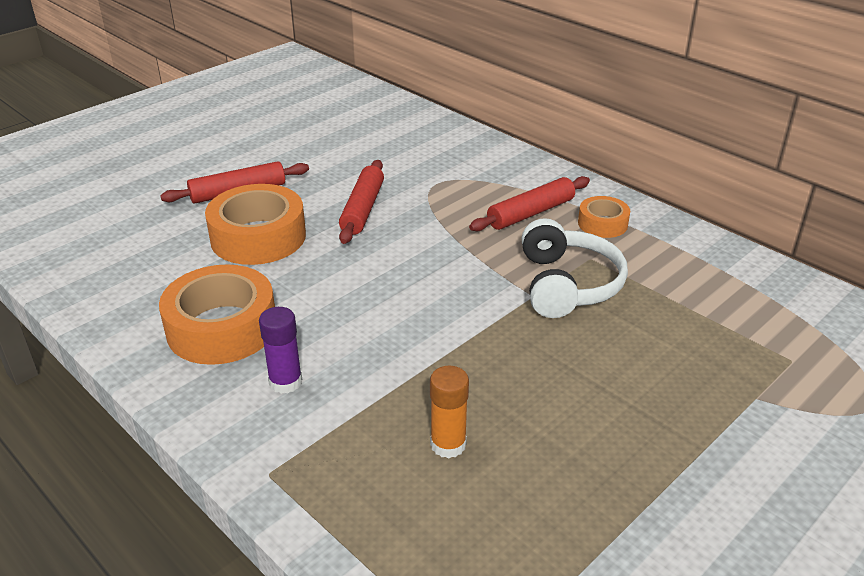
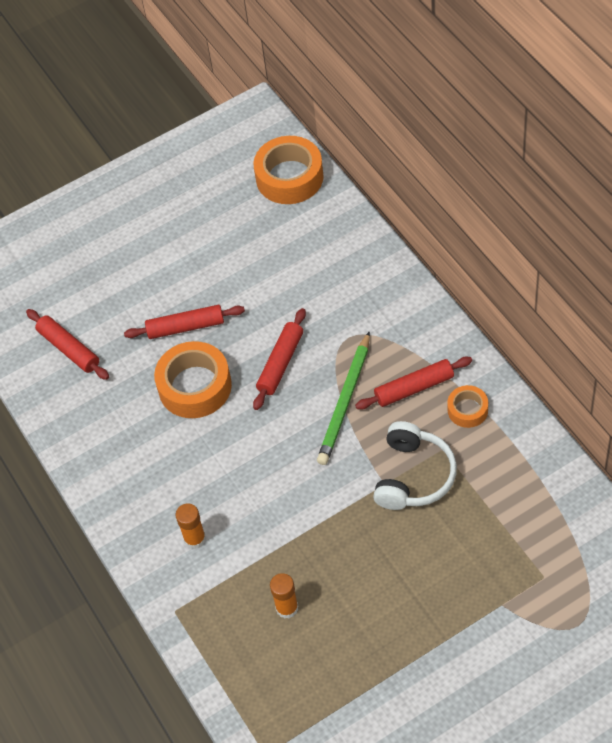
camera: 20 degrees right, 20 degrees up
(87, 222) = (69, 349): none -> red rolling pin
(222, 328) = (159, 481): orange tape -> orange tape (289, 177)
(285, 382) = (195, 539): purple glue stick -> orange glue stick
(452, 231) = (345, 401): none -> green pencil

